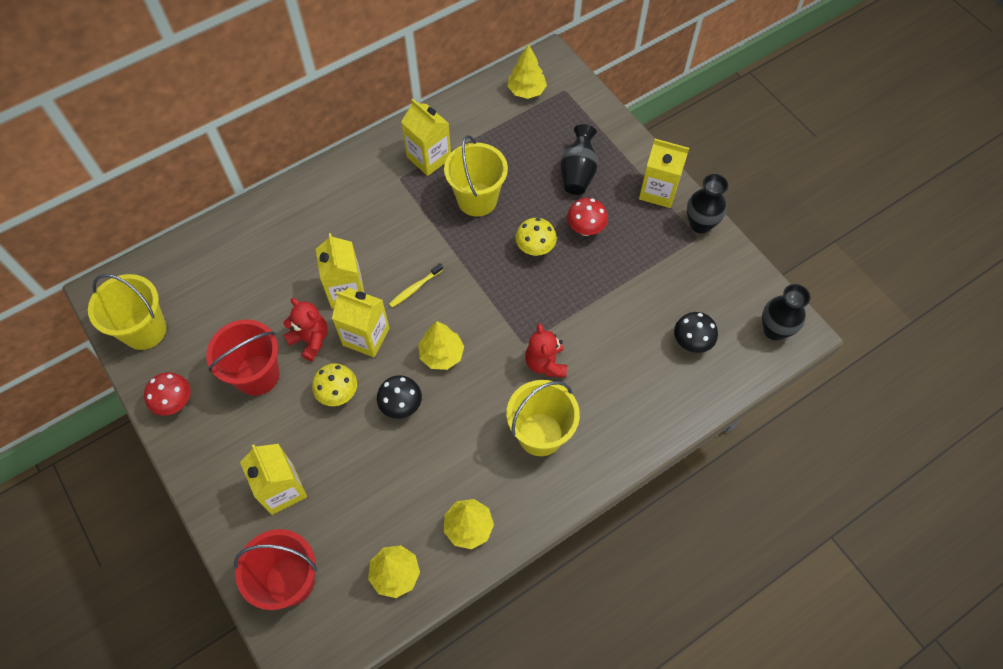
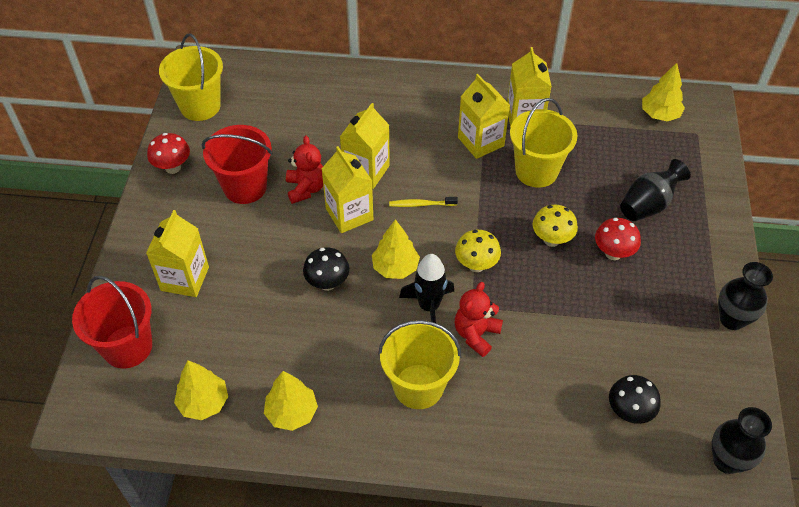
camera: 40 degrees right, 10 degrees down
(338, 394) = (289, 241): yellow mushroom -> yellow mushroom (476, 265)
(494, 367) = (429, 306): none -> black rocket
(658, 191) = (714, 266): yellow carton -> yellow carton (480, 142)

